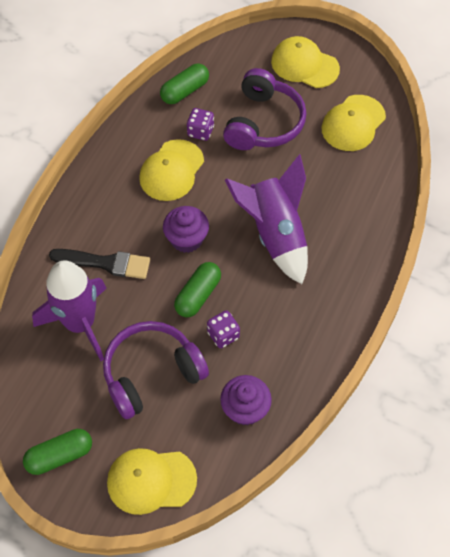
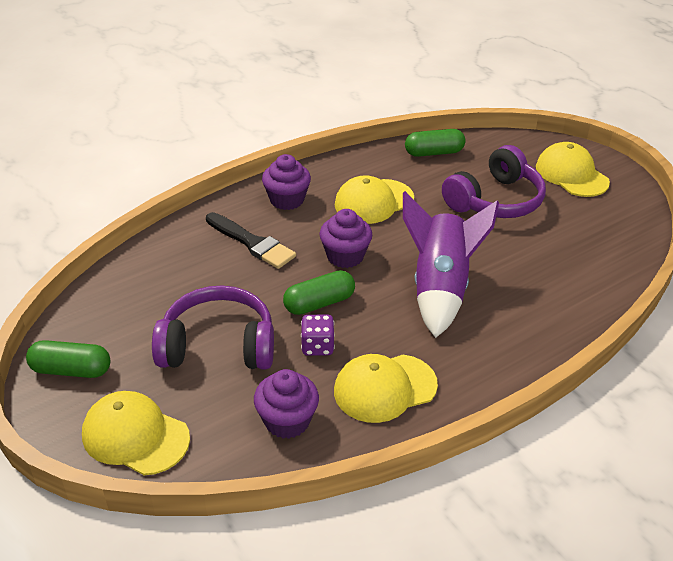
camera: 30 degrees right, 20 degrees down
(80, 323) = (188, 277): purple rocket -> none
(101, 203) = (287, 200): none -> purple cupcake
(200, 131) = (425, 185): purple dice -> none
(353, 123) = (593, 234): yellow cap -> yellow cap (384, 388)

